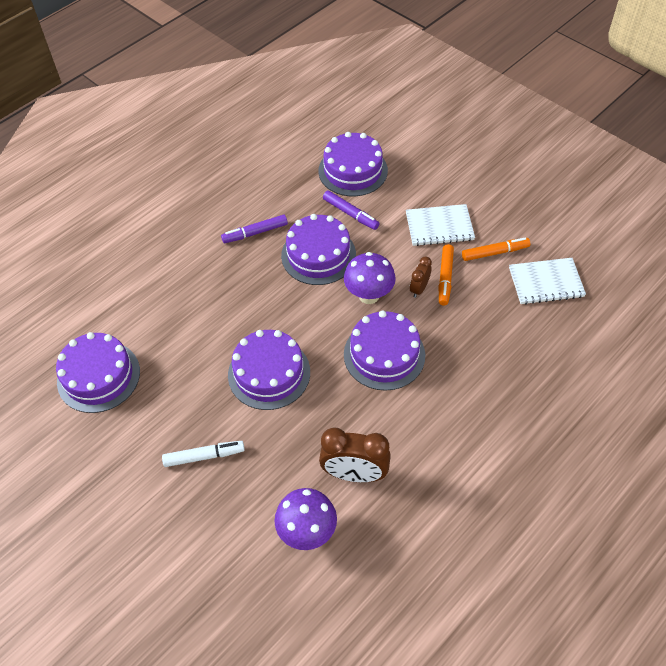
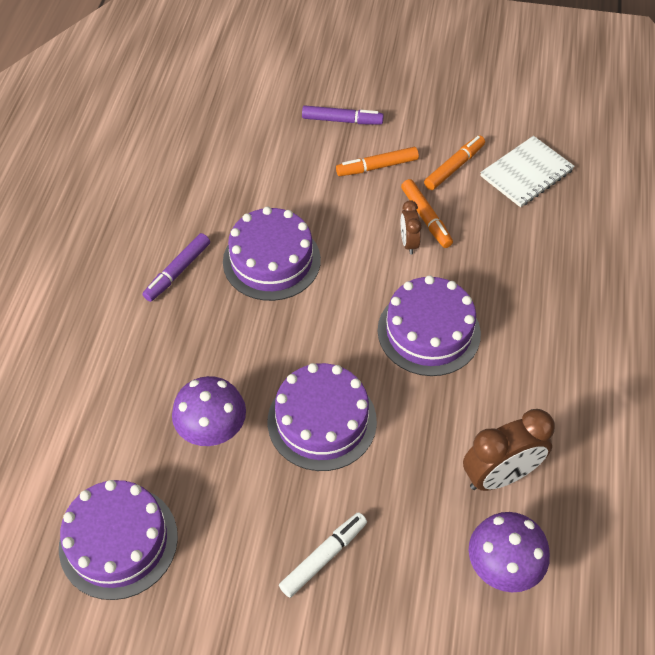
camera: 35 degrees left, 0 degrees up
(350, 214) = (271, 198): purple marker -> purple marker (342, 120)
(353, 170) = (235, 149): purple cake -> none
(369, 295) = (362, 277): purple mushroom -> purple mushroom (213, 432)
(439, 226) = (377, 167): white notebook -> orange marker

